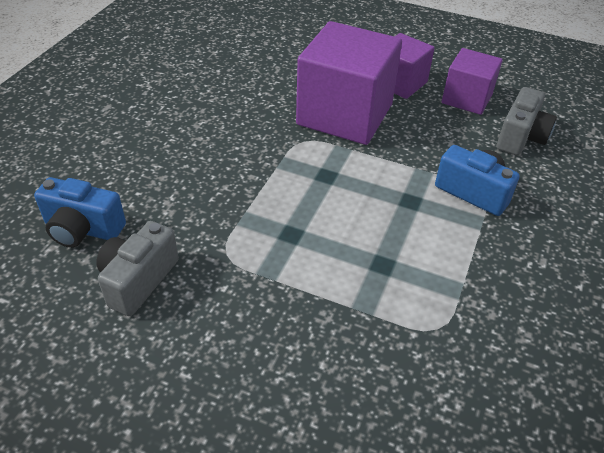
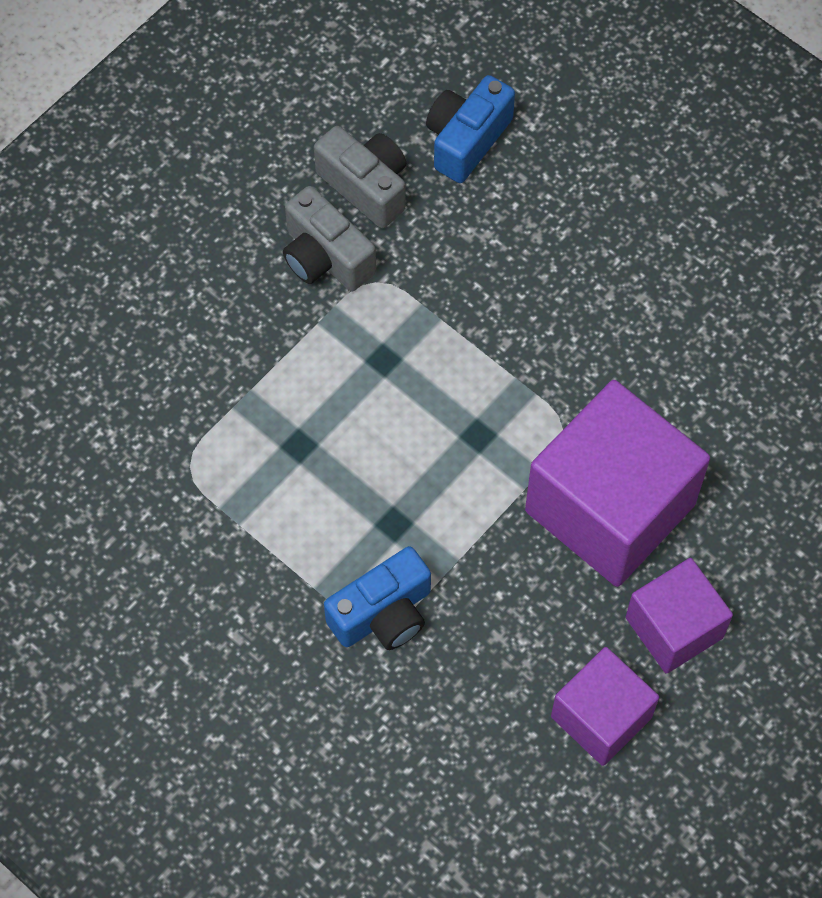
camera: 110 degrees right, 20 degrees up
(521, 137) = (477, 749): grey camera -> grey camera (325, 257)

